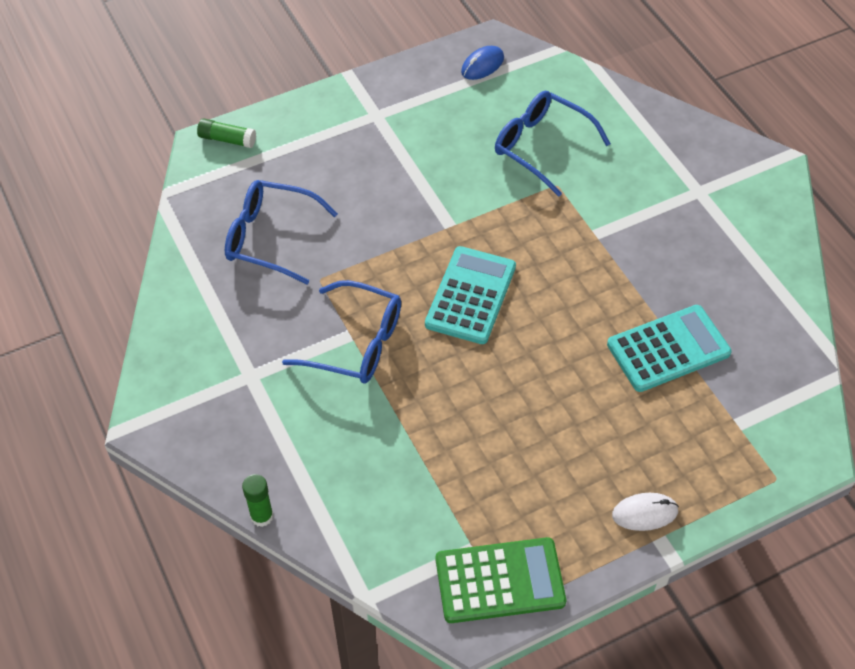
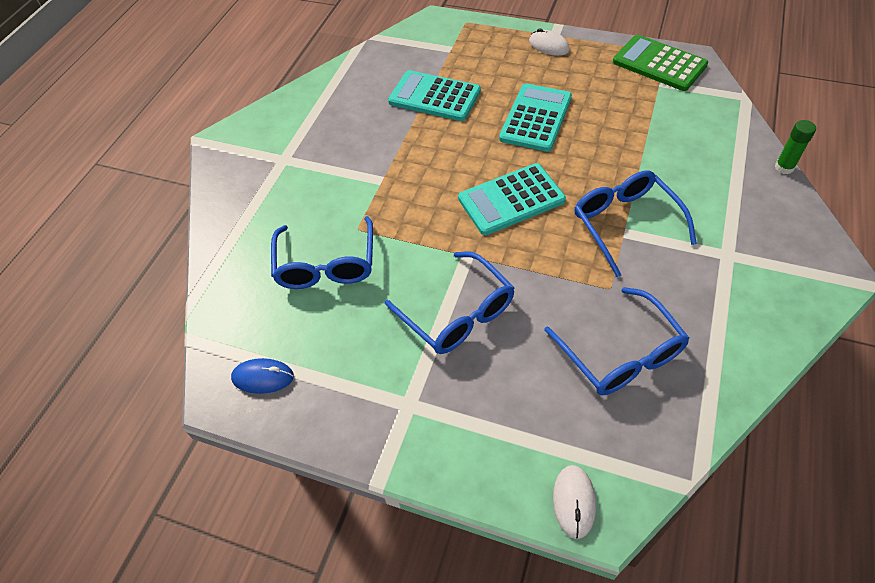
camera: 130 degrees left, 0 degrees up
(227, 139) = (574, 502): green glue stick -> white mouse
(408, 183) = (457, 314): none -> blue glasses
(546, 398) = (535, 118): none -> turquoise calculator

